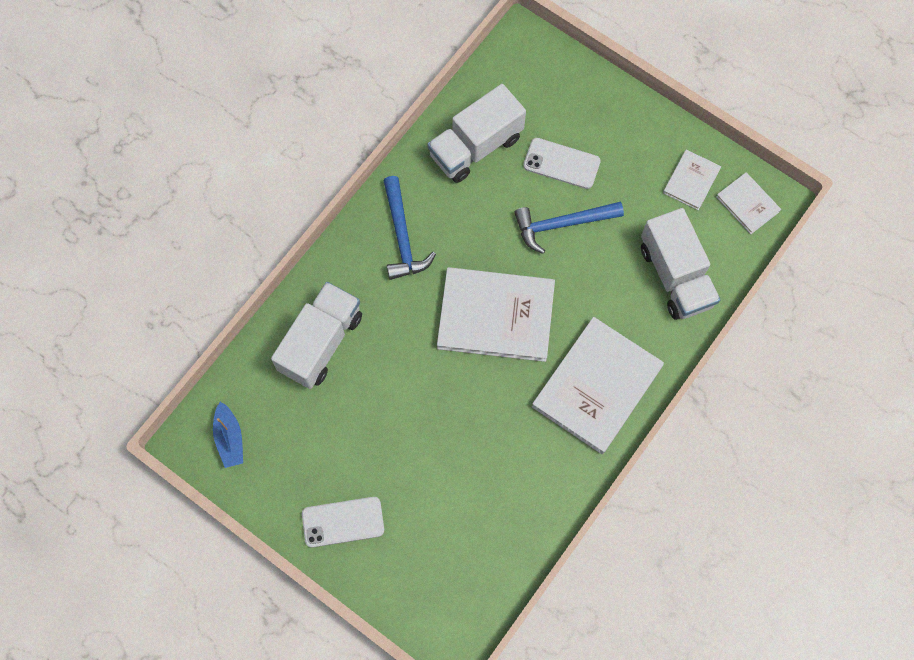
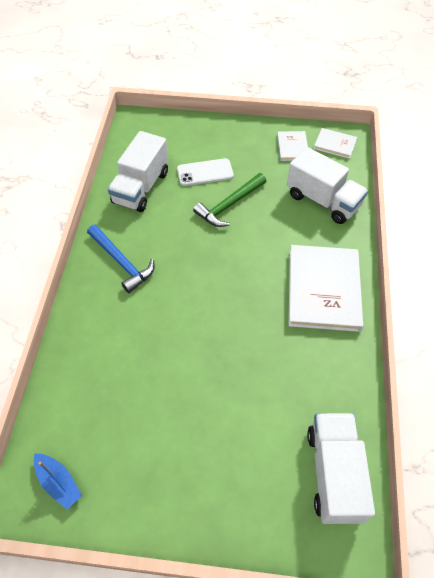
camera: 30 degrees left, 15 degrees down
(321, 343) = (99, 364): white truck -> white truck (334, 473)
(343, 522) = (198, 497): white phone -> none
(496, 316) = (222, 280): white book -> none
(562, 224) = (229, 205): blue hammer -> green hammer

